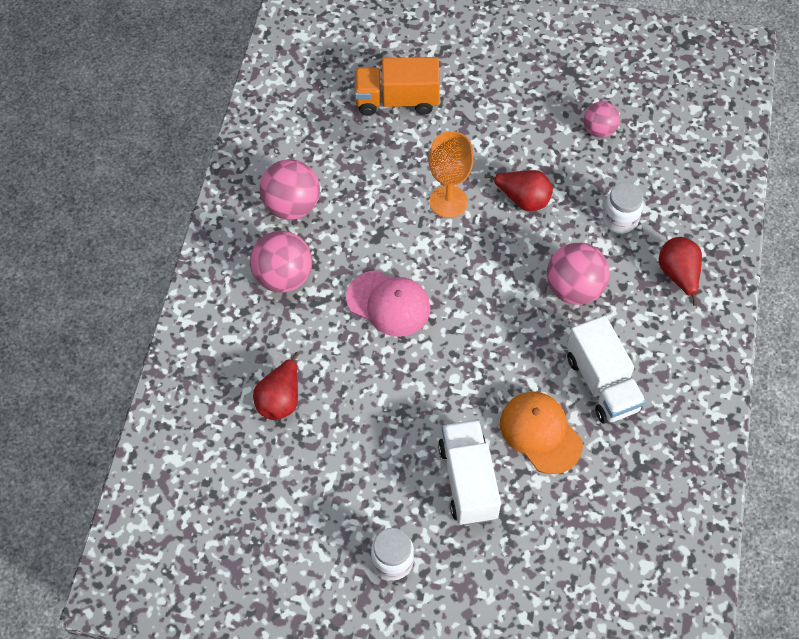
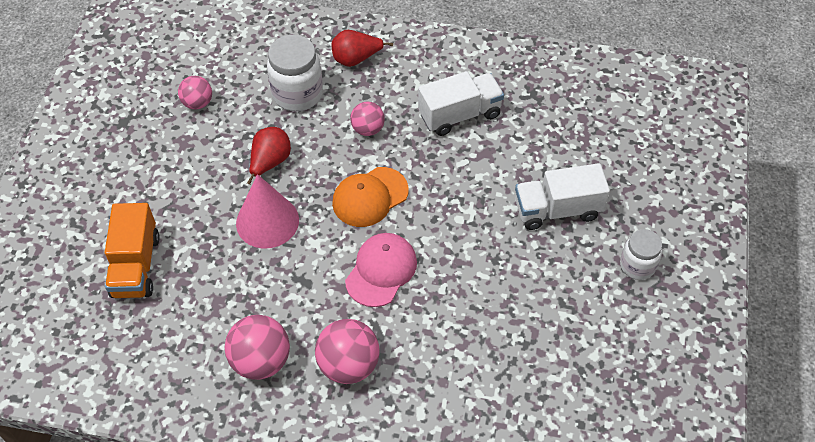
camera: 90 degrees left, 5 degrees down
(280, 399) = (488, 361): red pear -> none
(448, 201) = (267, 221): orange goblet -> pink cone
(540, 433) = (508, 158): orange cap -> orange cap (370, 197)
(574, 289) = (368, 129): pink ball -> pink ball, size x0.62
(620, 219) = (297, 94): white jar -> white jar, size x1.59

